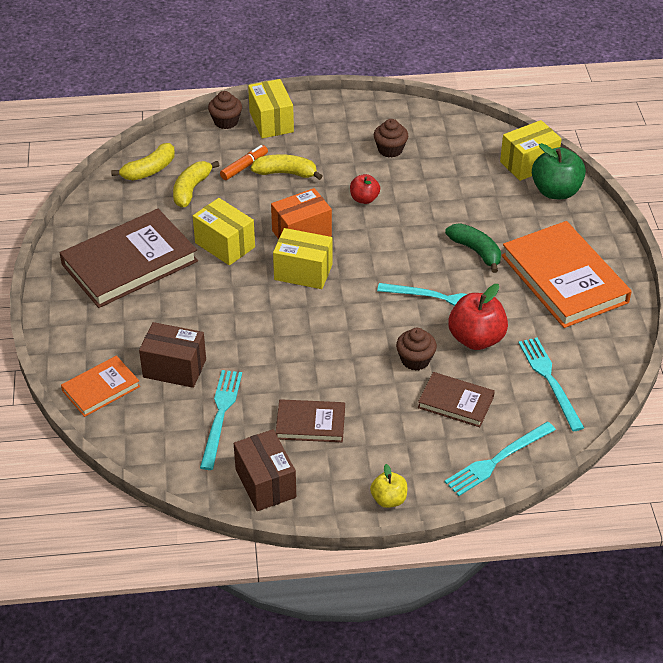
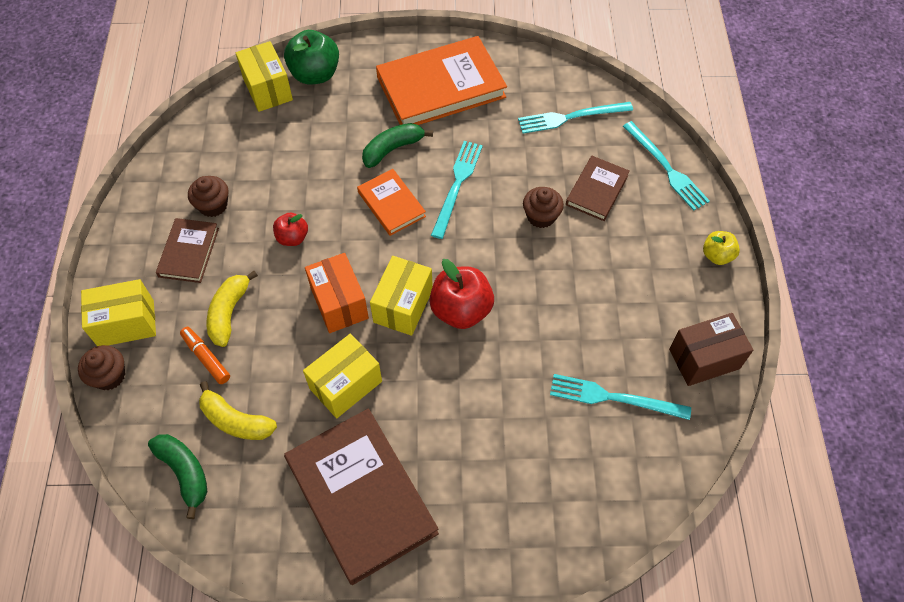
camera: 85 degrees left, 15 degrees up
(101, 388) = (573, 527): orange book -> orange book (391, 204)
(149, 170) = (184, 472): yellow banana -> green banana
(174, 368) = (543, 444): brown box -> none
(310, 423) = (625, 313): brown book -> brown book (189, 252)
(476, 339) = (515, 164): red apple -> red apple (461, 310)

